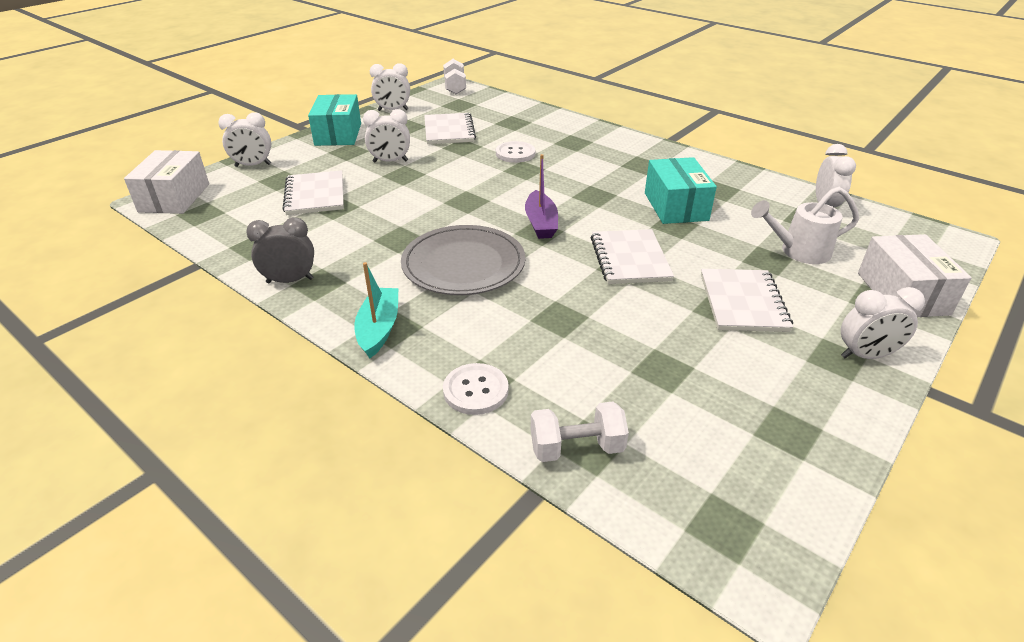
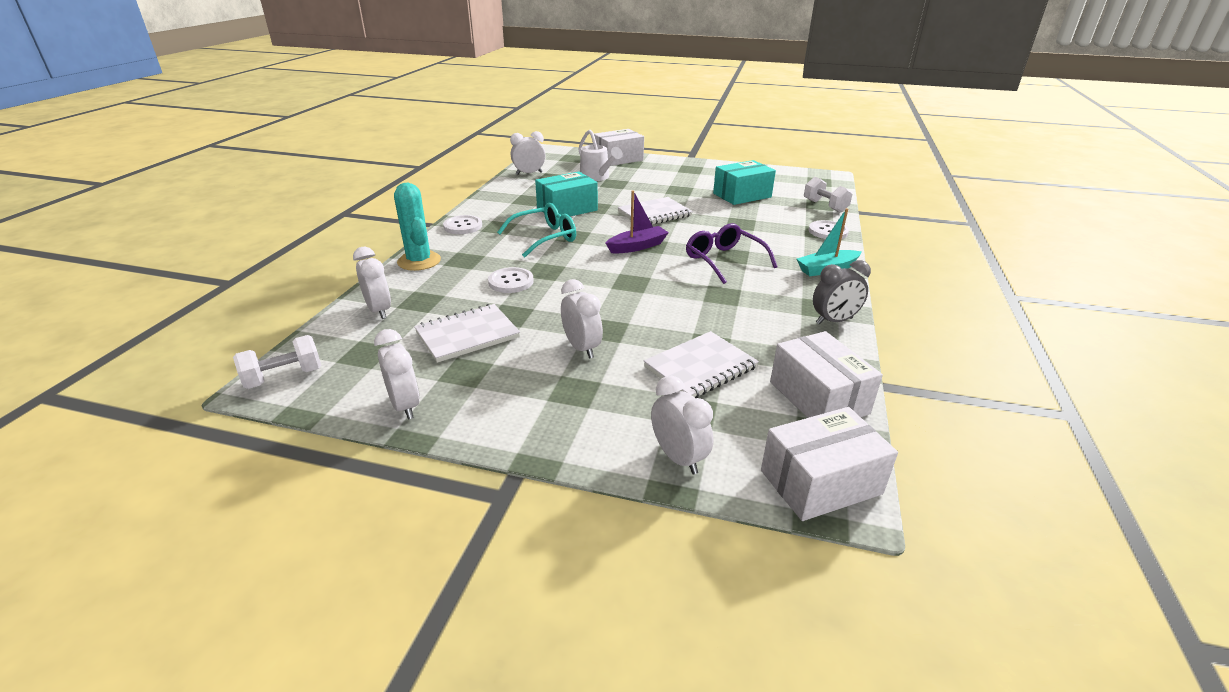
camera: 115 degrees left, 5 degrees down
(225, 227) = (818, 397): none -> white box
(290, 280) = (834, 321): grey clock -> grey clock turned 75 degrees counterclockwise
(338, 134) = (525, 423): turquoise box -> turquoise box (742, 195)
(463, 264) = (724, 261): grey plate -> purple glasses
(583, 127) = (419, 261): none -> turquoise cactus
(598, 180) = (544, 238): none -> turquoise glasses
(652, 149) = (463, 226): none -> white button
(742, 302) = (667, 186): white notebook -> none
(865, 355) = (681, 165): white clock -> white clock (379, 310)

